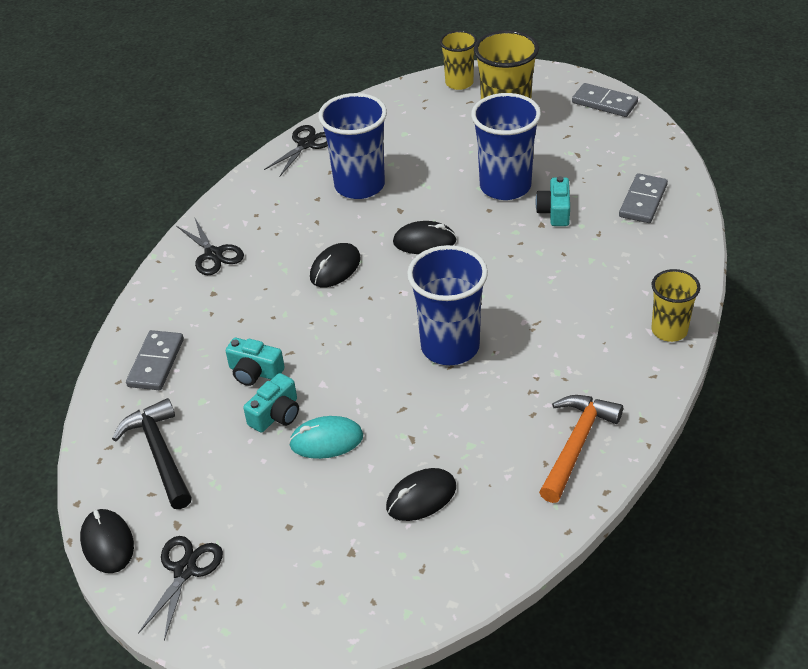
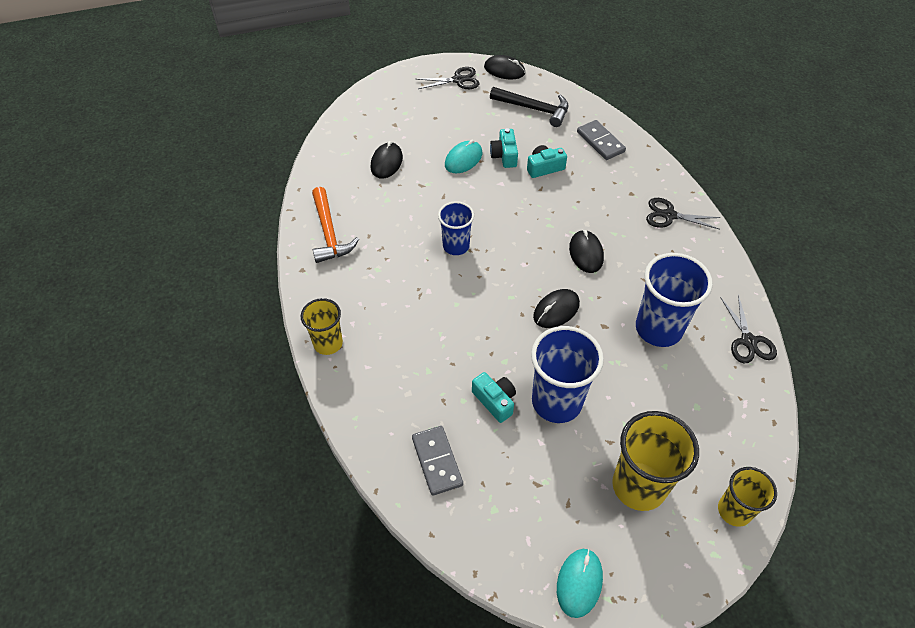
camera: 135 degrees right, 10 degrees up
(185, 570) = (458, 80): black scissors -> black scissors turned 75 degrees counterclockwise
(450, 347) = (456, 246): blue cup -> blue cup, size x0.61
(604, 103) = (579, 583): grey domino -> turquoise mouse

